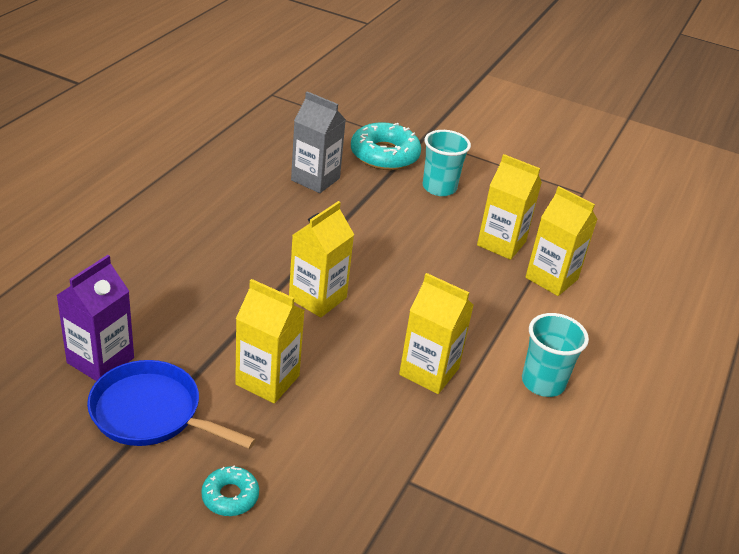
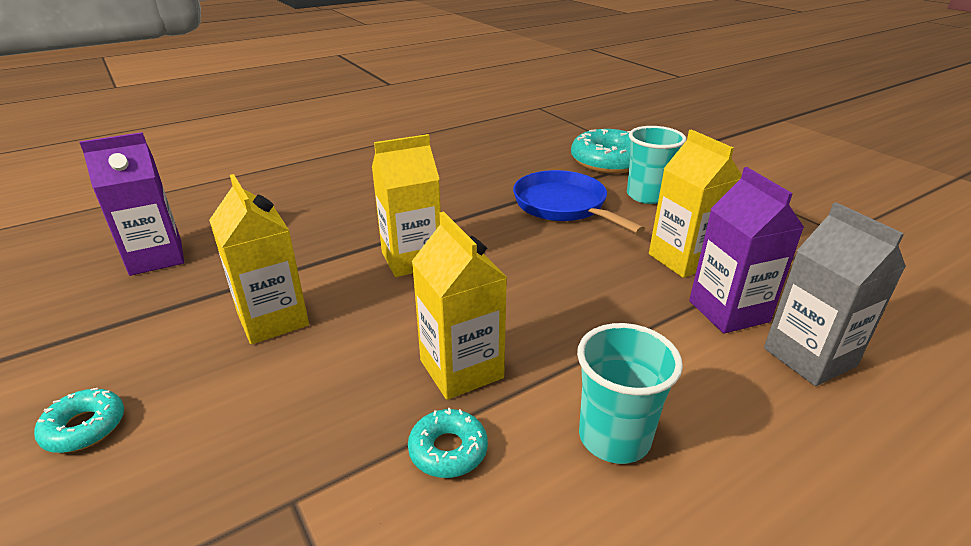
camera: 35 degrees right, 5 degrees down
(152, 413) = (133, 314): blue pan -> blue pan (563, 206)
(315, 179) = (516, 167): grey carton -> grey carton (809, 357)
(464, 422) = (448, 450): none -> turquoise donut
(551, 278) = (728, 311): yellow carton -> purple carton

